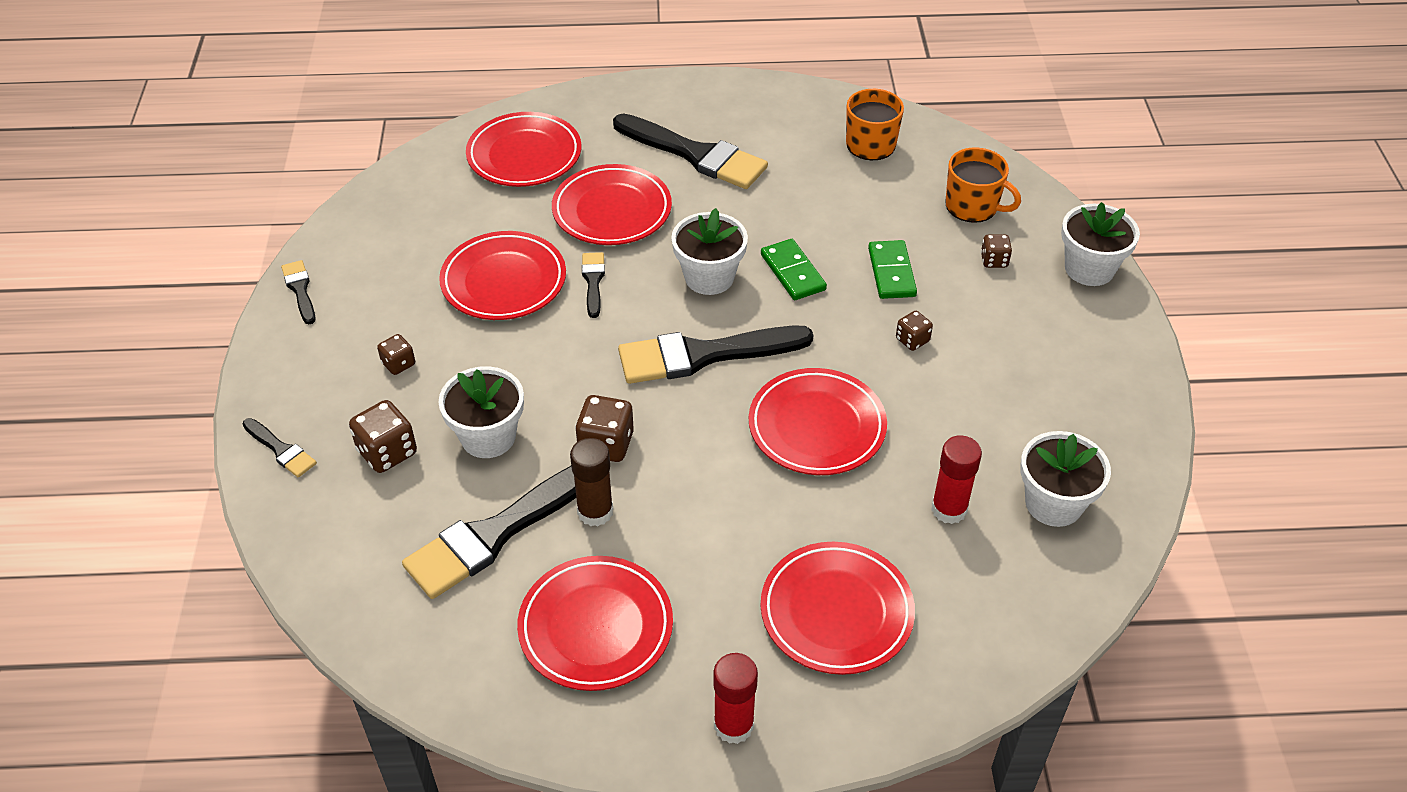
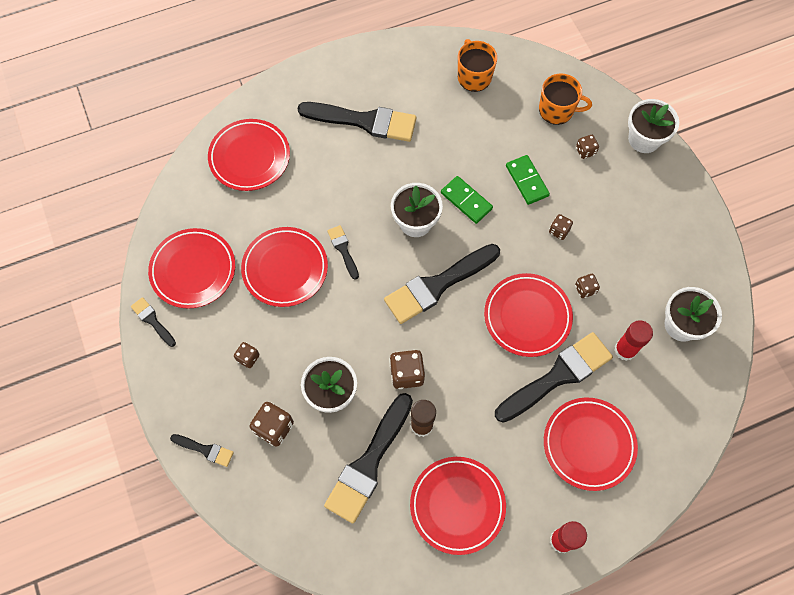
camera: 20 degrees left, 20 degrees up
(612, 210) = (329, 187): red plate -> red plate (193, 270)
(828, 511) = (557, 376): none -> black brush
(920, 418) = (585, 289): none -> brown dice

